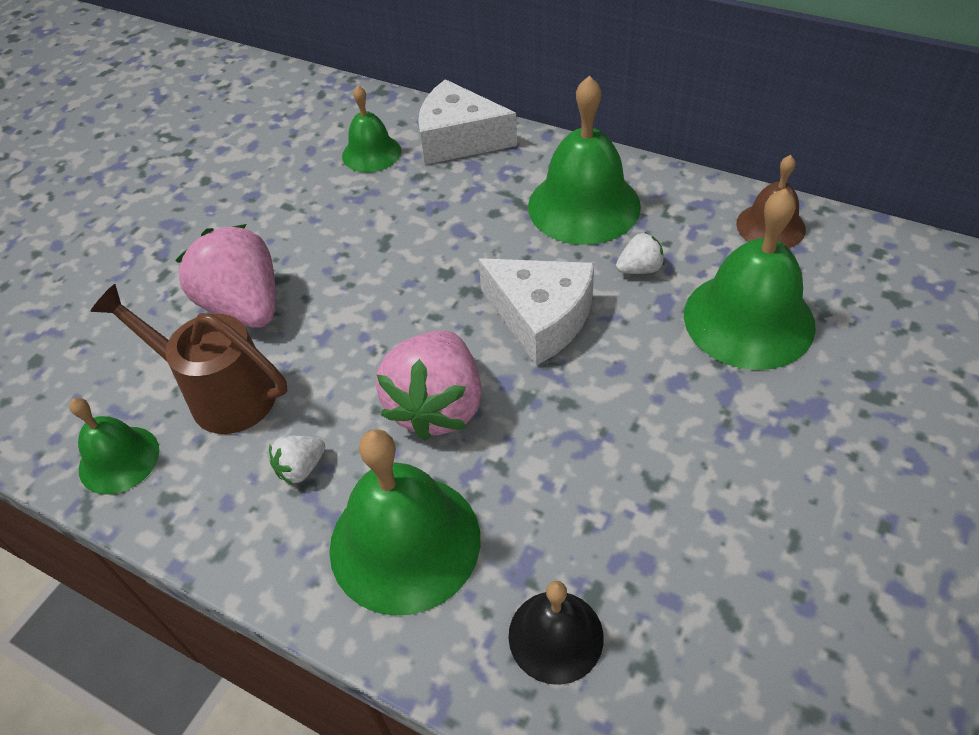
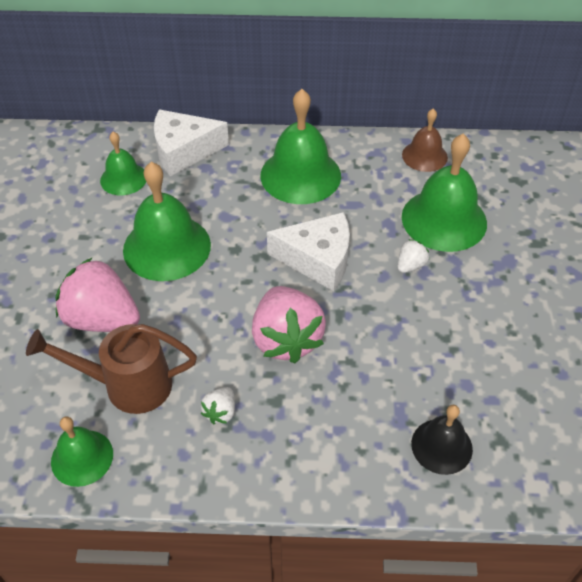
camera: 30 degrees left, 0 degrees up
(405, 542) = (319, 430): green bell -> green bell (167, 247)
(640, 269) = (361, 207): white strawberry -> white strawberry (410, 265)

